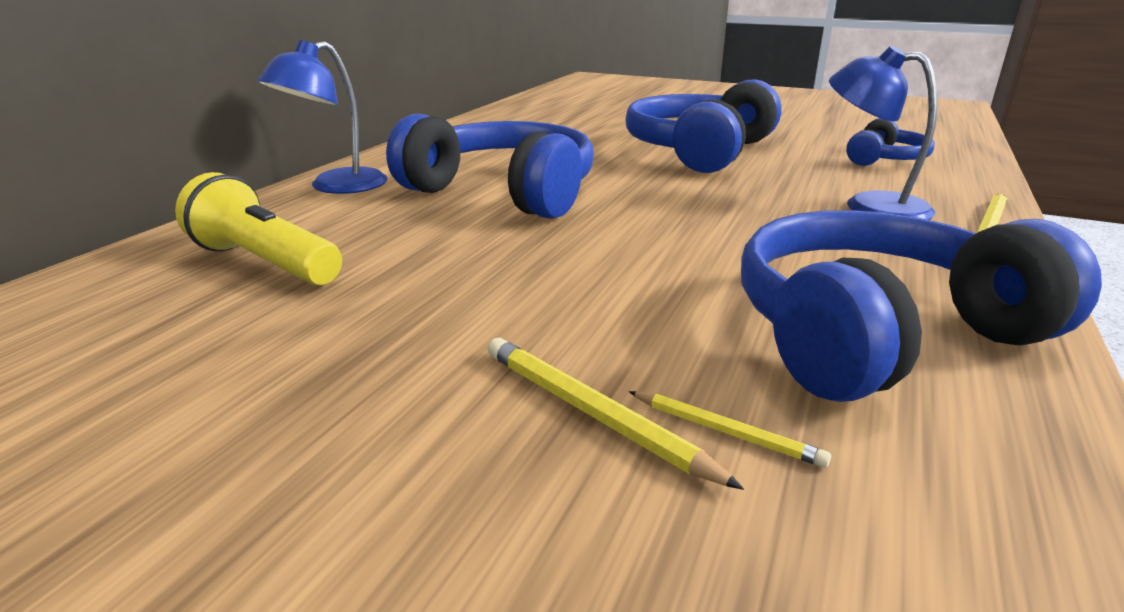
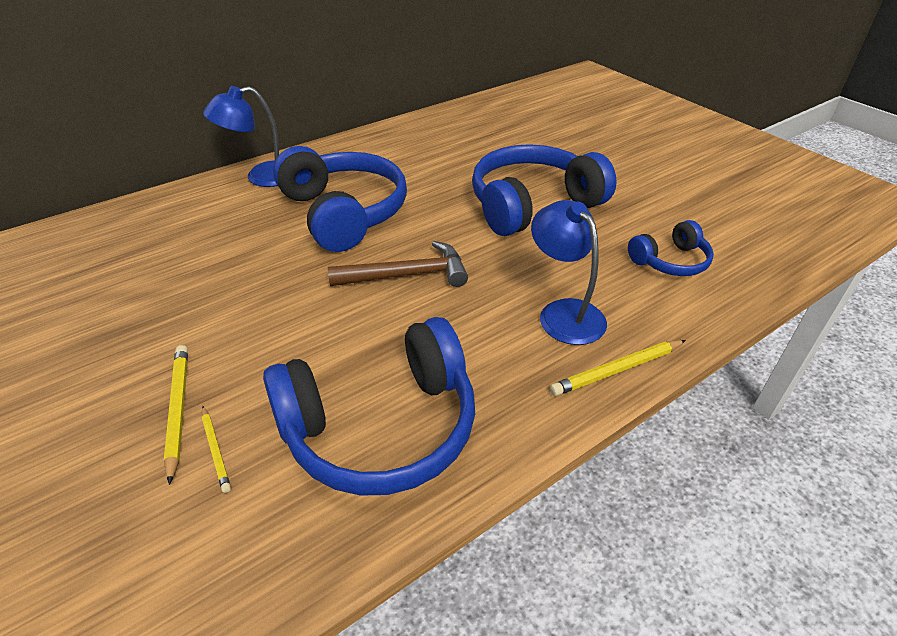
camera: 30 degrees right, 15 degrees up
(264, 263) = (163, 238): yellow flashlight -> none
(667, 218) = (406, 275): none -> brown hammer
(878, 333) = (381, 426): blue headphones -> blue headphones turned 150 degrees clockwise

